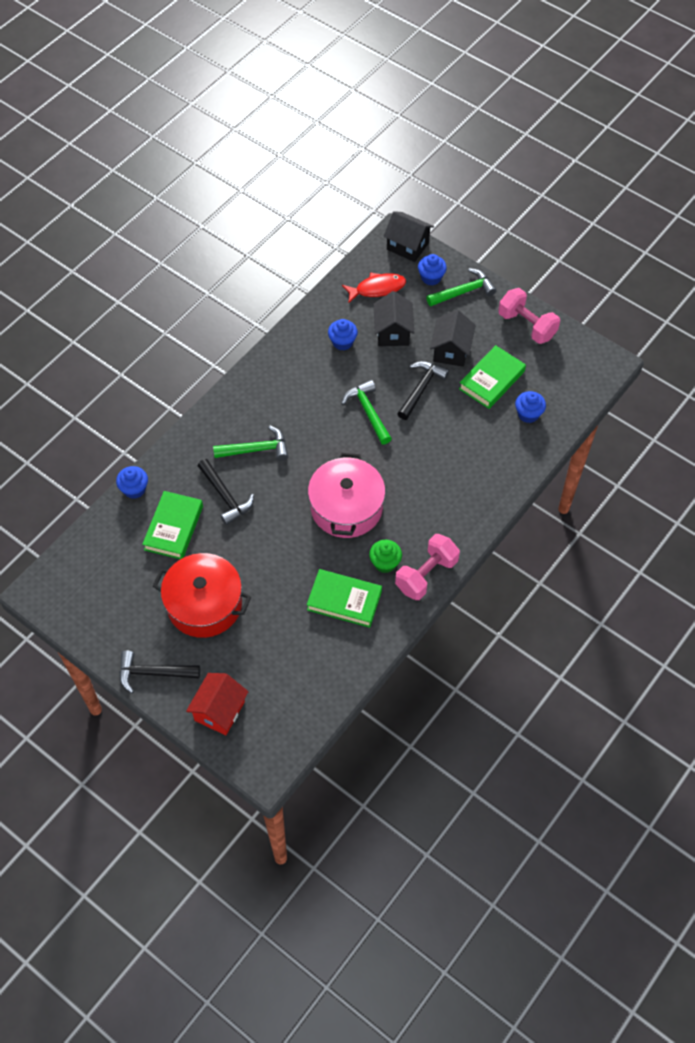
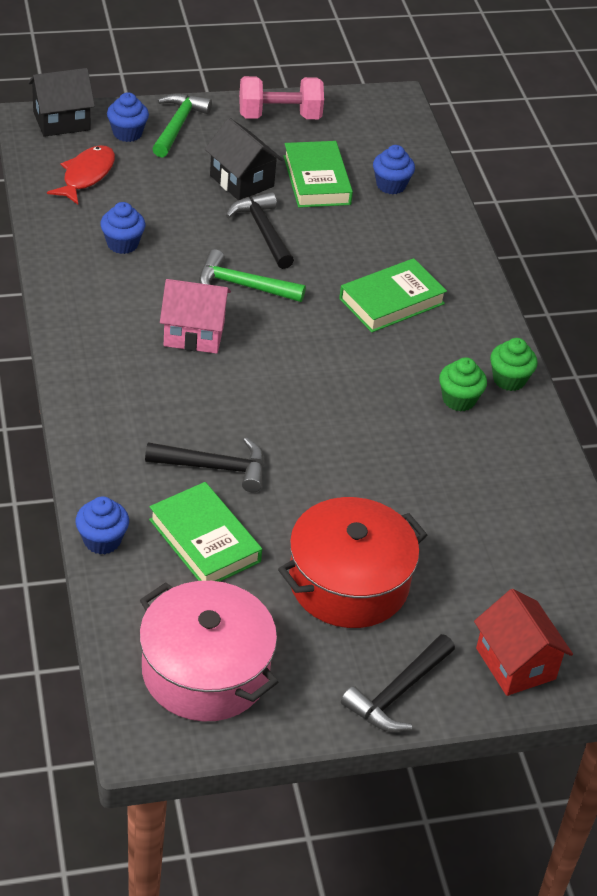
camera: 55 degrees left, 15 degrees down
(256, 449) = (181, 400): green hammer -> none
(309, 419) = (194, 334): none -> pink house
(344, 600) = (473, 462): green book -> green book (391, 301)
(346, 507) = (350, 382): pink pot -> pink pot (205, 671)
(393, 332) = (161, 202): black house -> none
(426, 575) = (509, 379): pink dumbbell -> green cupcake

